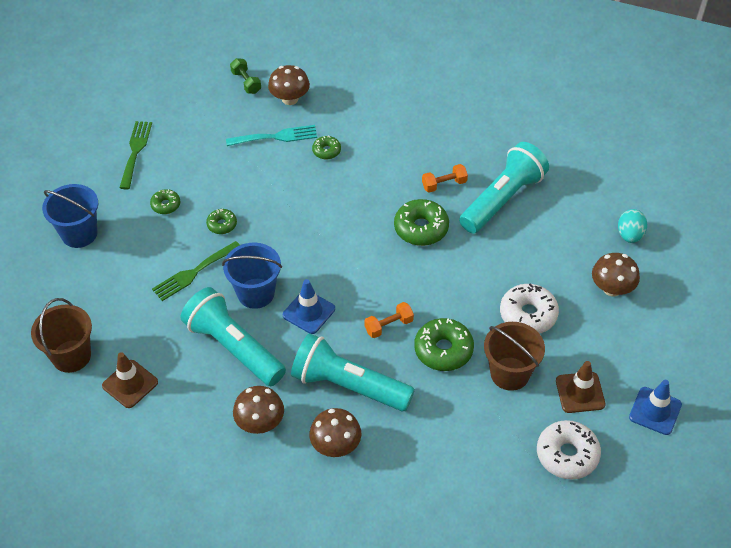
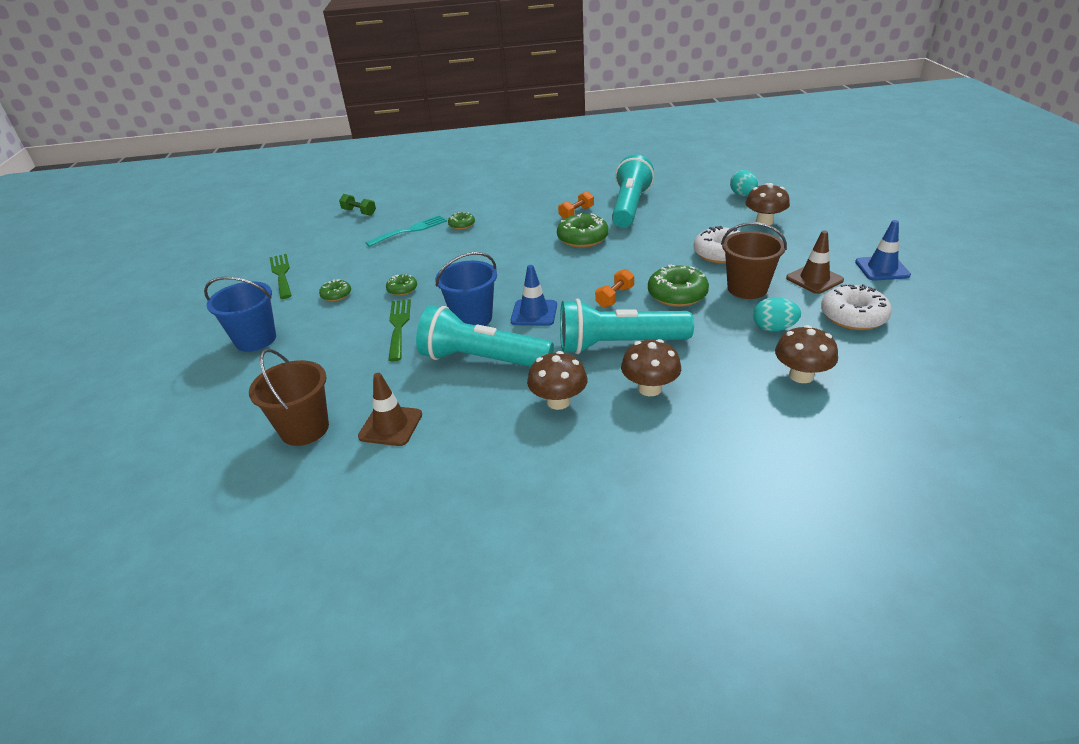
camera: 25 degrees left, 15 degrees down
(193, 273) = (398, 326): green fork -> green fork turned 150 degrees clockwise
(290, 99) = (405, 210): brown mushroom -> brown mushroom (801, 375)
(487, 433) = (773, 328): none -> turquoise egg

